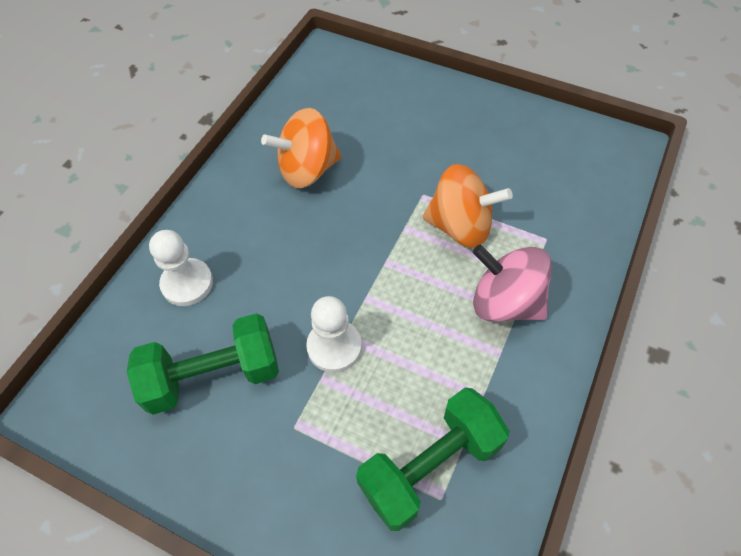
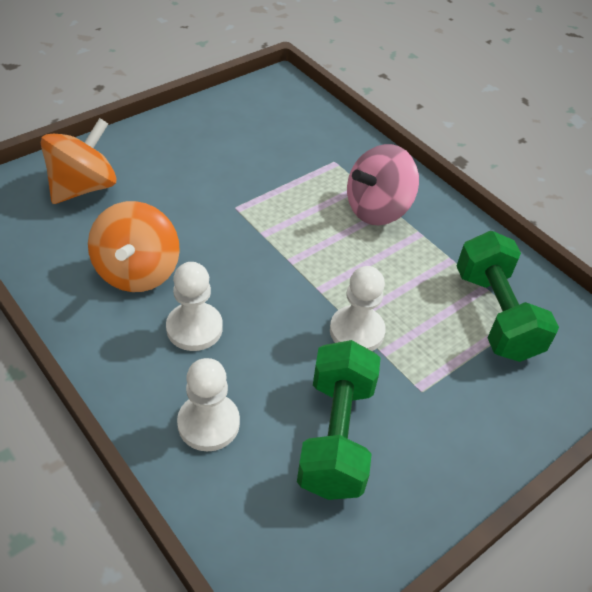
camera: 70 degrees left, 10 degrees down
(272, 231) = (194, 328): none -> white pawn
(460, 226) = (287, 200): orange spinning top -> orange spinning top (83, 187)

